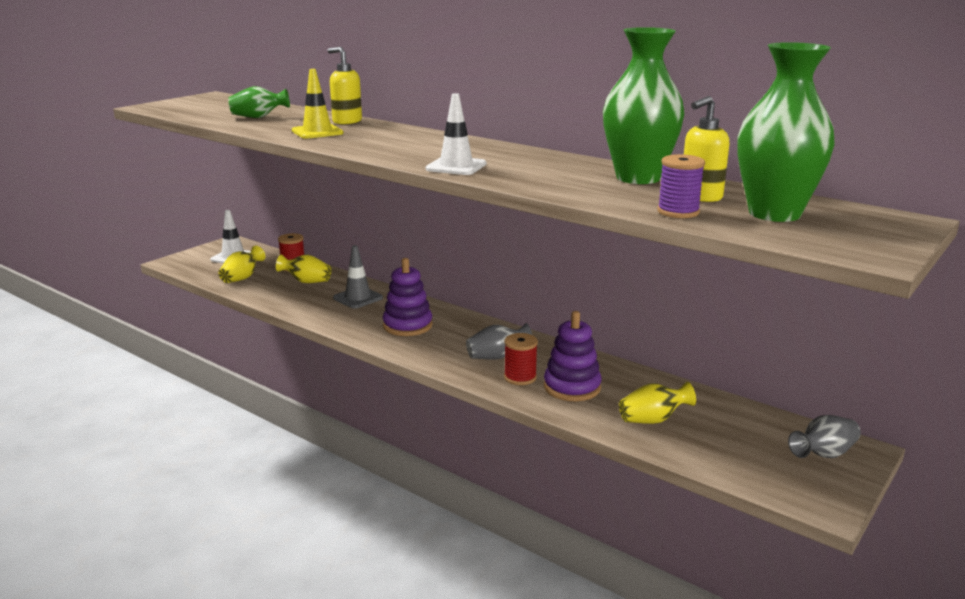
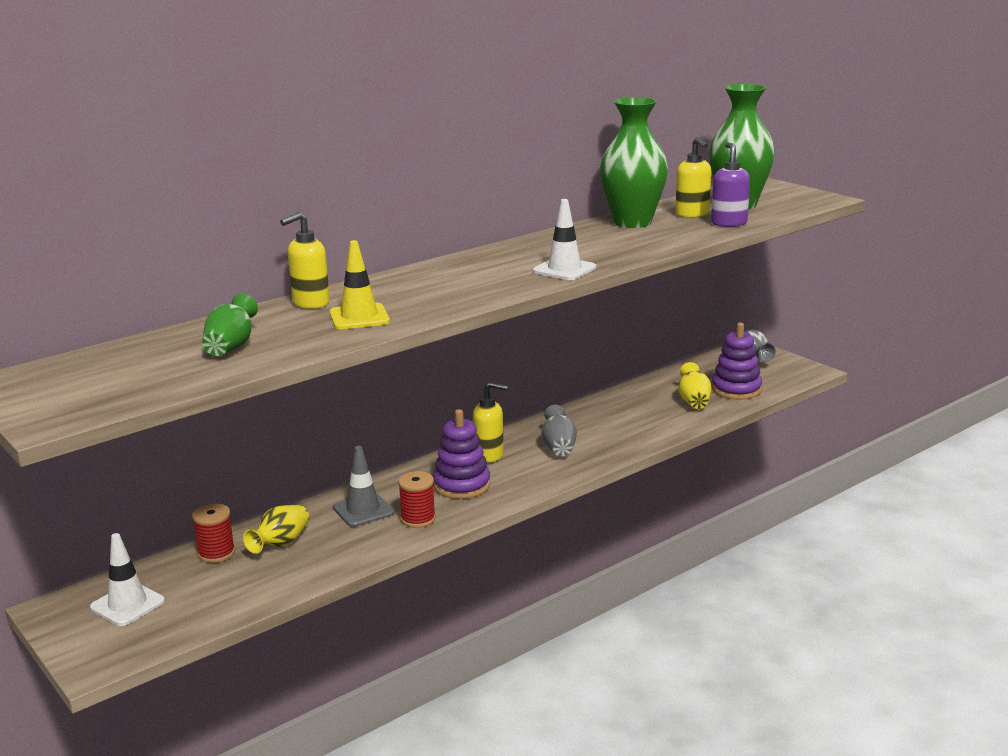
camera: 75 degrees left, 0 degrees up
(242, 278) = (226, 594): yellow vase -> none
(466, 329) = (489, 455): none -> yellow soap dispenser
(520, 377) = (605, 441): red spool -> red spool (418, 519)
(572, 387) = (631, 422): purple stacking toy -> purple stacking toy (736, 389)
(678, 212) = (728, 223): purple spool -> purple soap dispenser

